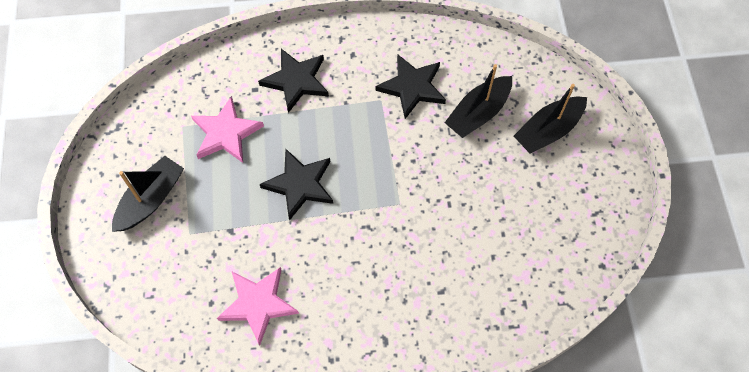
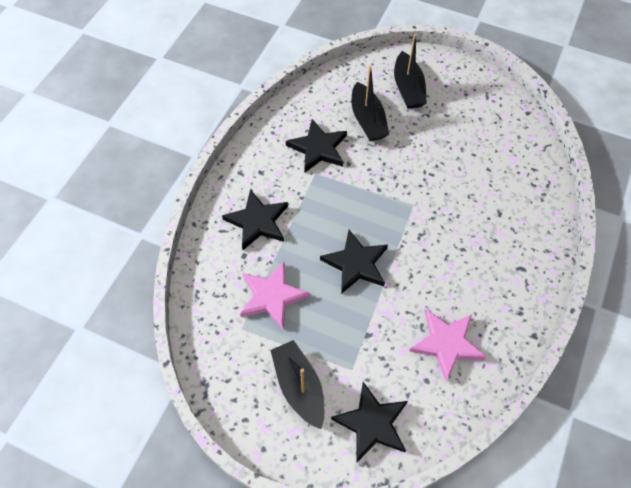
camera: 60 degrees left, 5 degrees down
(146, 275) = (372, 423): none -> black star

